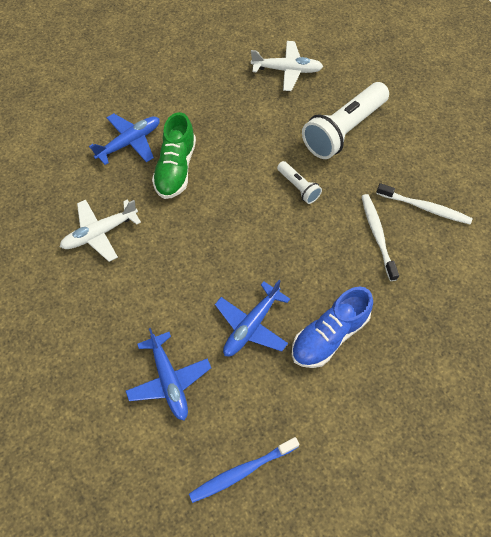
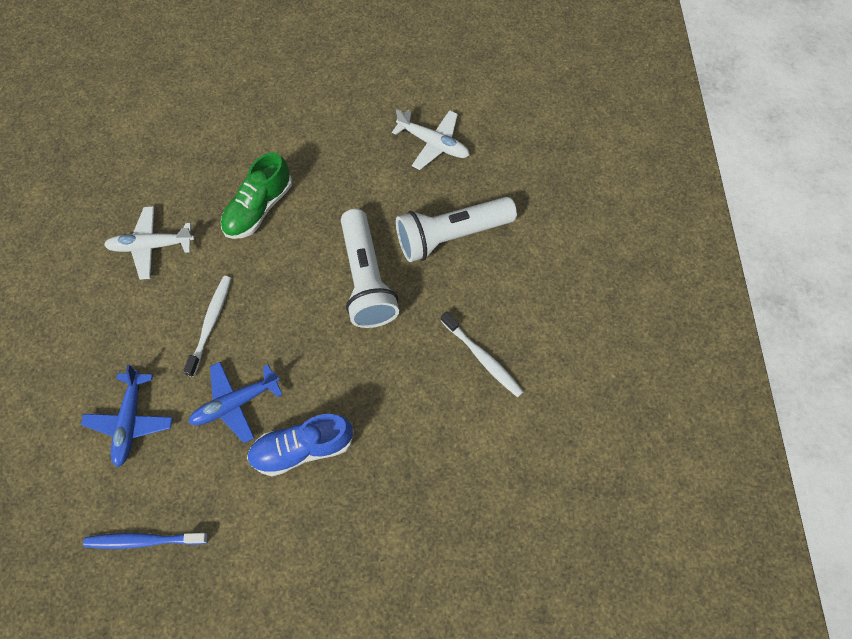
camera: 25 degrees right, 5 degrees up
(129, 142) = (231, 162): blue plane -> none
(298, 187) = (367, 279): white flashlight -> white flashlight, size x2.07
(377, 236) = (414, 366): white toothbrush -> white toothbrush (210, 324)

